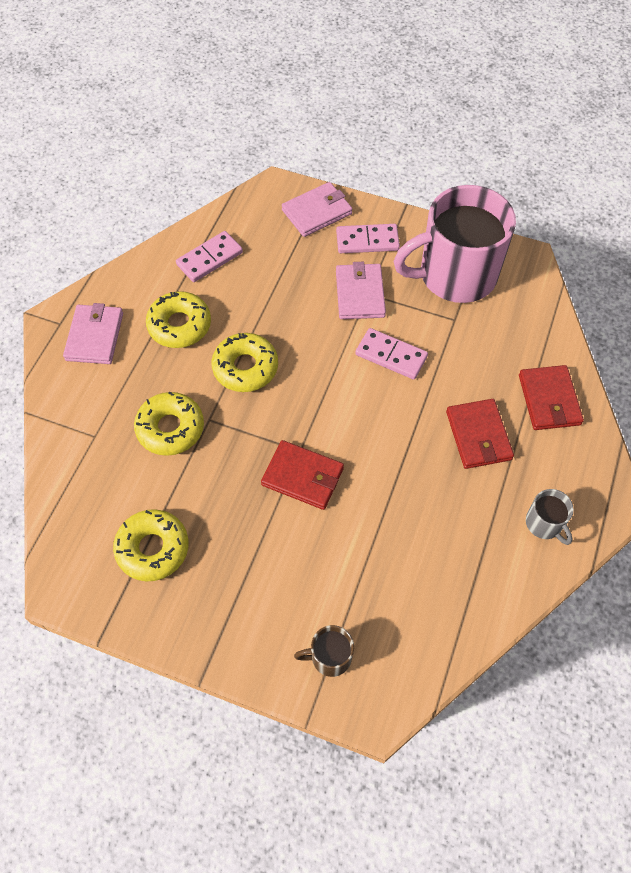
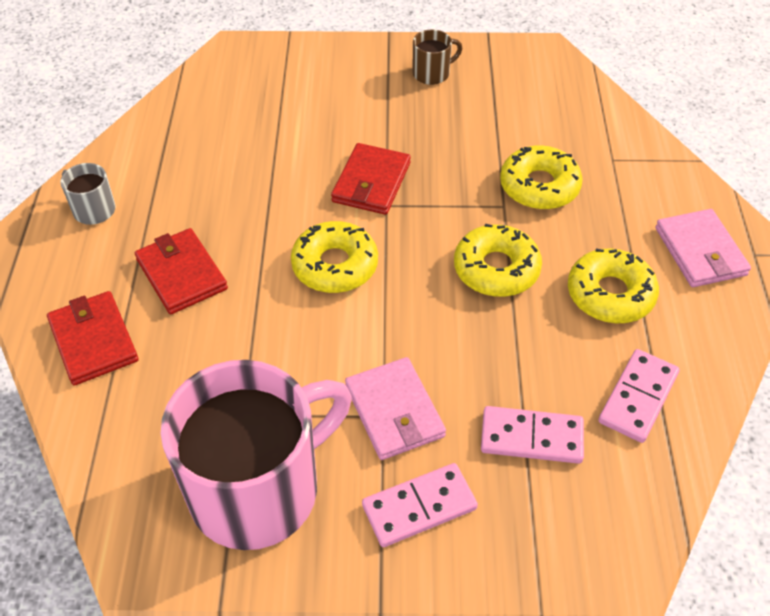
camera: 160 degrees right, 10 degrees down
(153, 548) = (485, 94): yellow donut -> yellow donut (335, 265)
(303, 476) = (371, 182): red wallet -> red wallet turned 75 degrees counterclockwise
(317, 212) = (526, 537): pink wallet -> none
(330, 657) = (286, 68): brown mug -> brown mug (432, 73)
(391, 356) = (318, 336): pink domino -> pink domino (531, 437)

